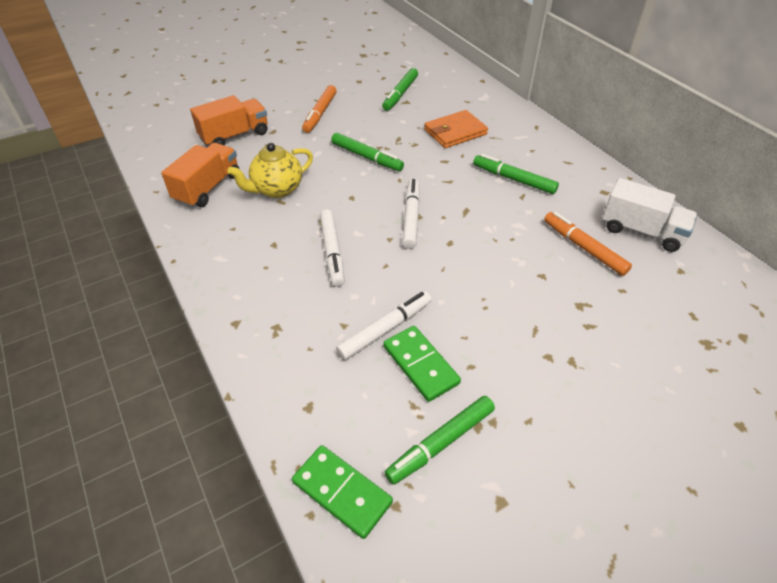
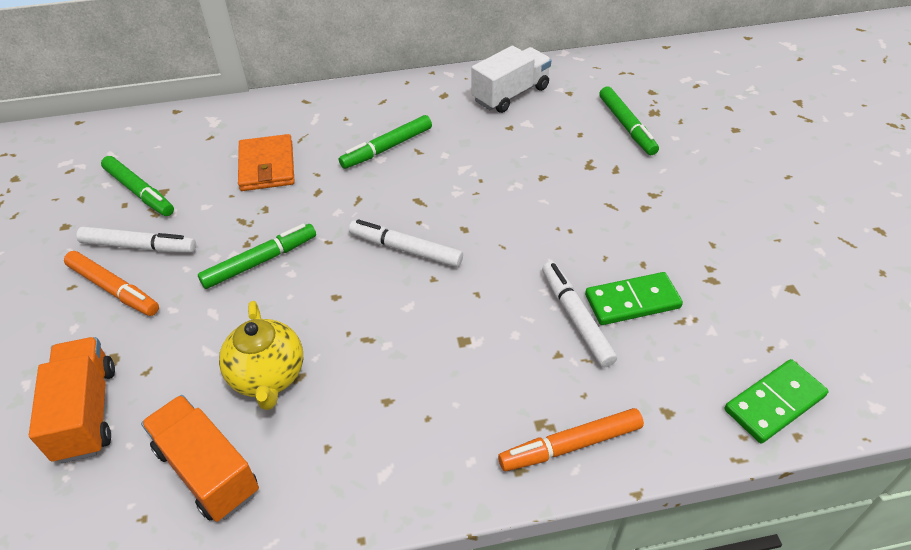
camera: 70 degrees left, 0 degrees up
(332, 252) = (431, 339): white marker -> white marker (139, 247)
(440, 443) = (728, 312): green marker -> green marker (626, 126)
(584, 248) = (516, 137): orange marker -> orange marker (570, 445)

